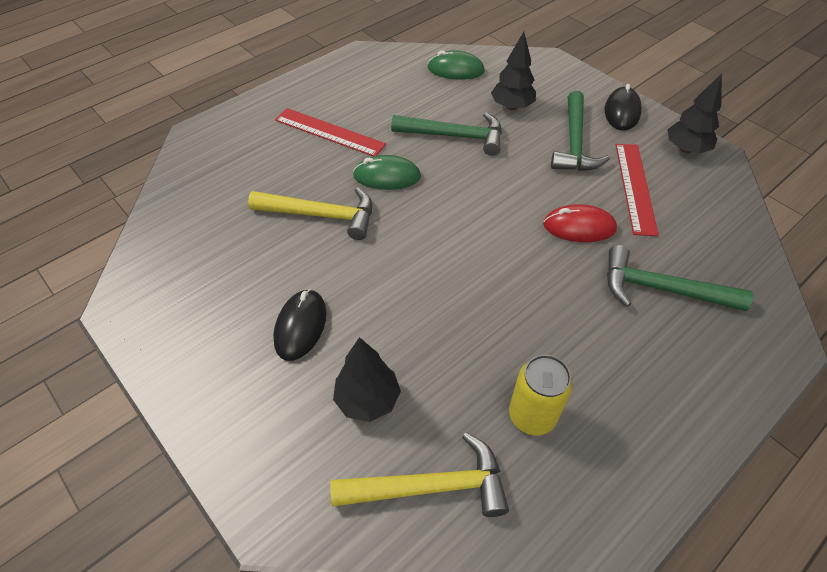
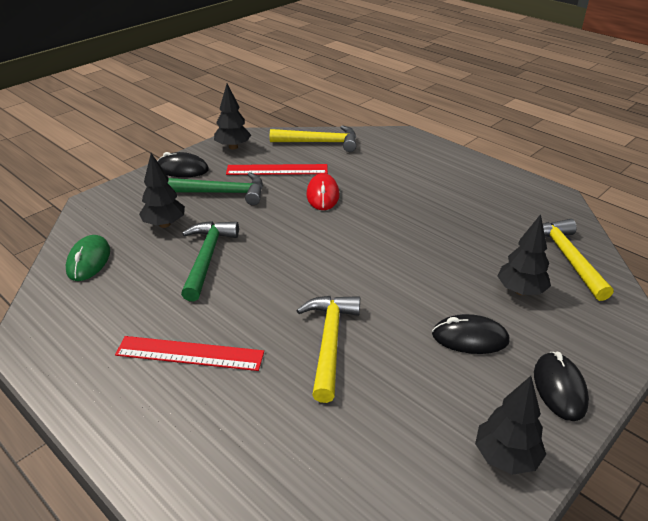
camera: 95 degrees left, 15 degrees down
(154, 319) = (506, 457): none -> black tree
(210, 389) = (559, 388): none -> black mouse
(329, 132) = (190, 353): red ruler -> red ruler turned 75 degrees clockwise
(387, 176) = (268, 300): green mouse -> none
(532, 416) = (495, 219): yellow can -> none
(662, 289) = (375, 167): green hammer -> none
(722, 233) = (319, 142): none -> yellow hammer

